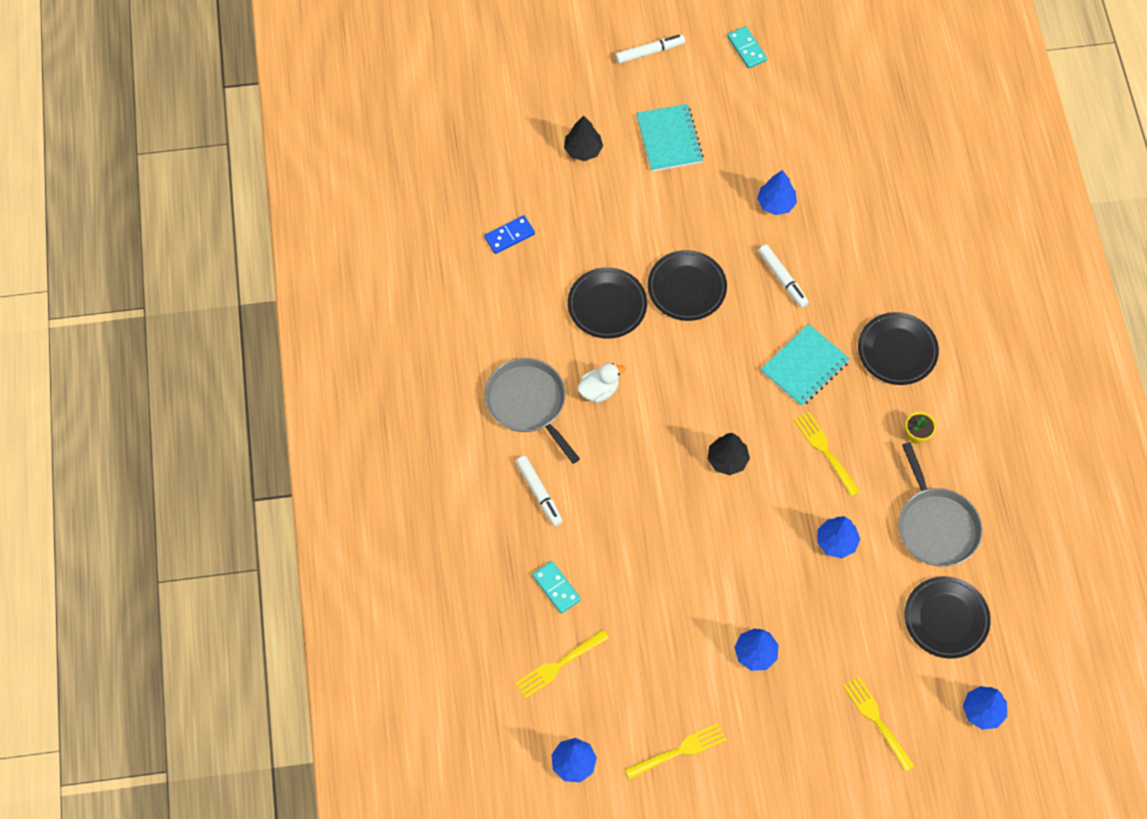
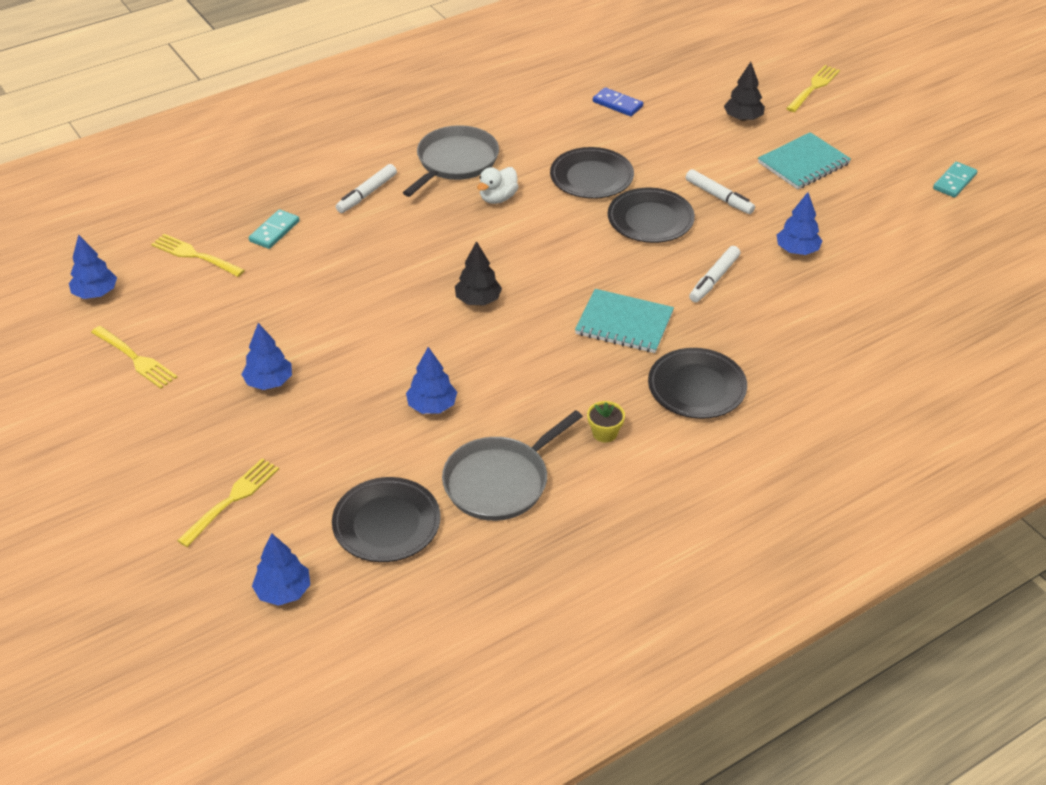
camera: 65 degrees right, 20 degrees down
(599, 390) = (498, 198): white duck -> white duck turned 90 degrees clockwise
(649, 52) = (886, 125): white marker -> white marker (719, 197)
(826, 451) = (535, 367): yellow fork -> yellow fork (813, 88)

